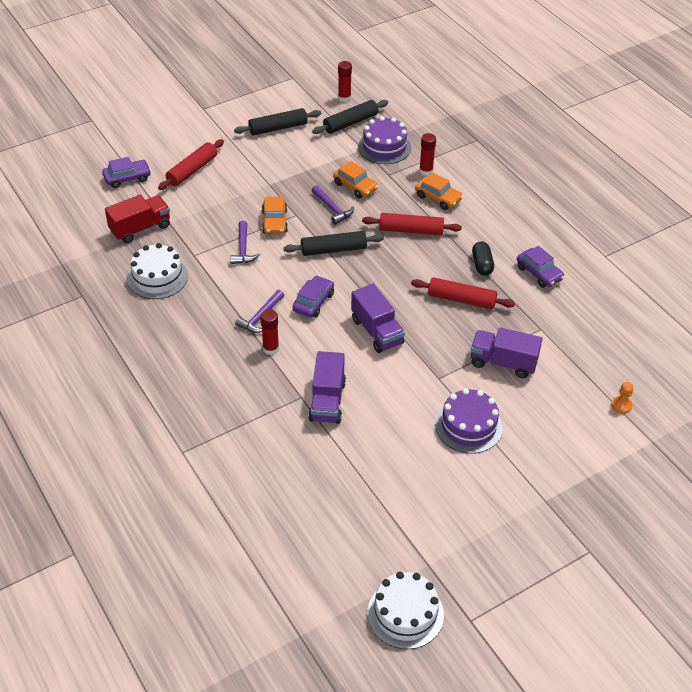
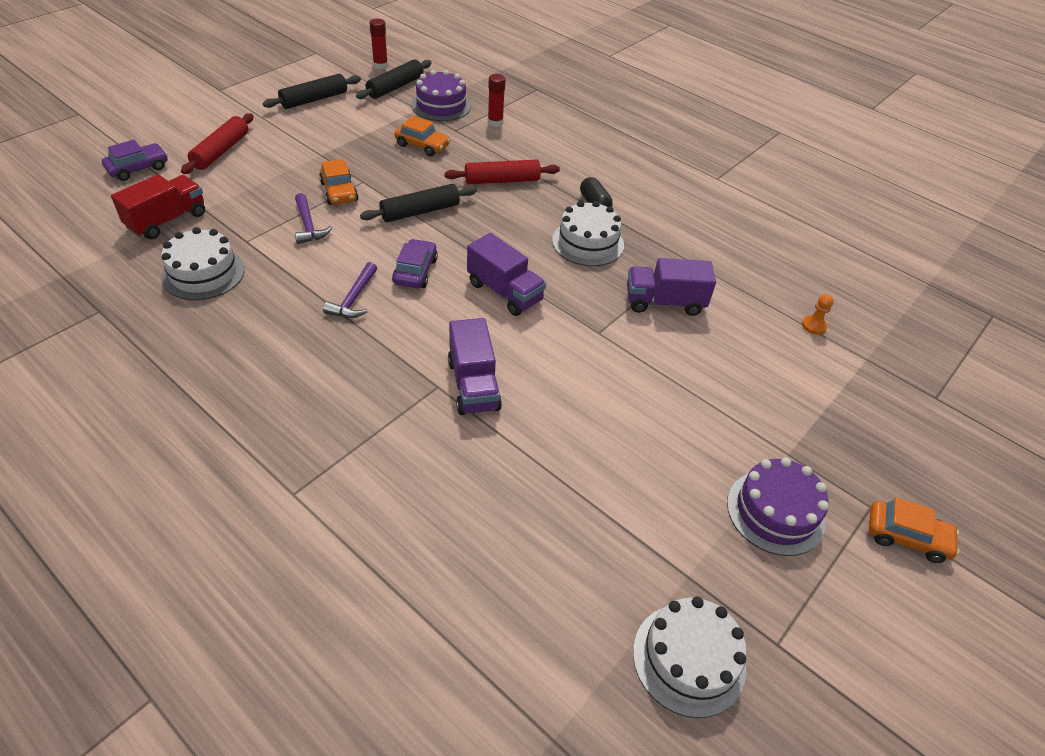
camera: 20 degrees left, 0 degrees up
(271, 349) = (378, 334): red glue stick -> none
(333, 209) = (404, 170): purple hammer -> none
(438, 198) = (519, 146): orange car -> orange car (906, 537)
(461, 299) = (588, 242): red rolling pin -> white cake
(468, 426) = (658, 382): purple cake -> purple cake (775, 512)
(539, 273) = (658, 204): purple car -> none

